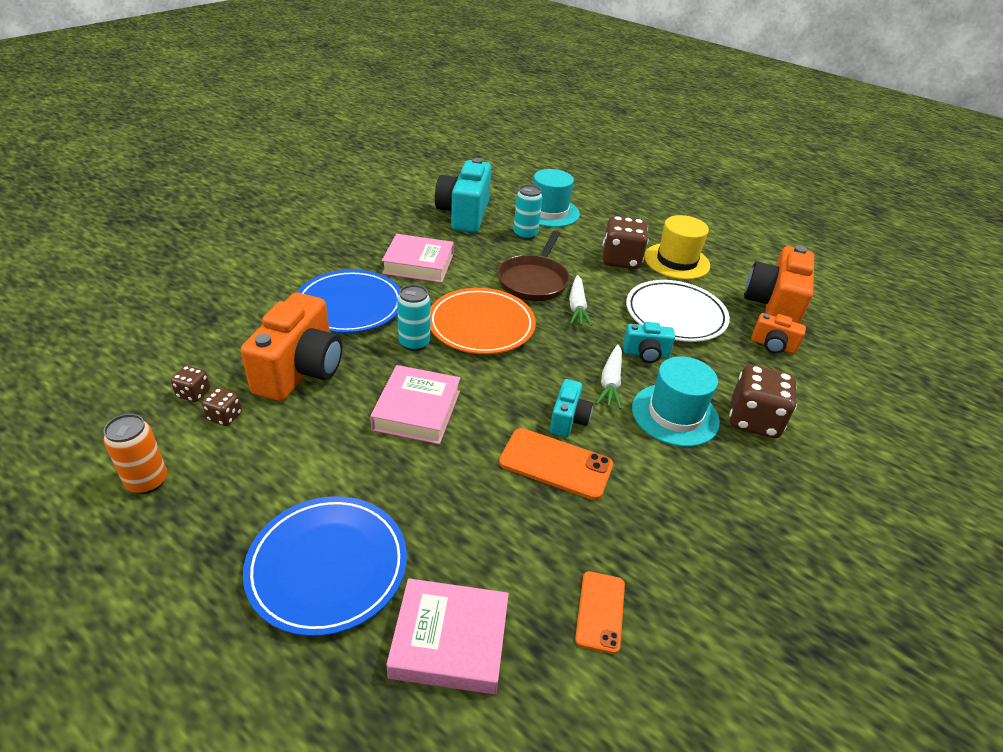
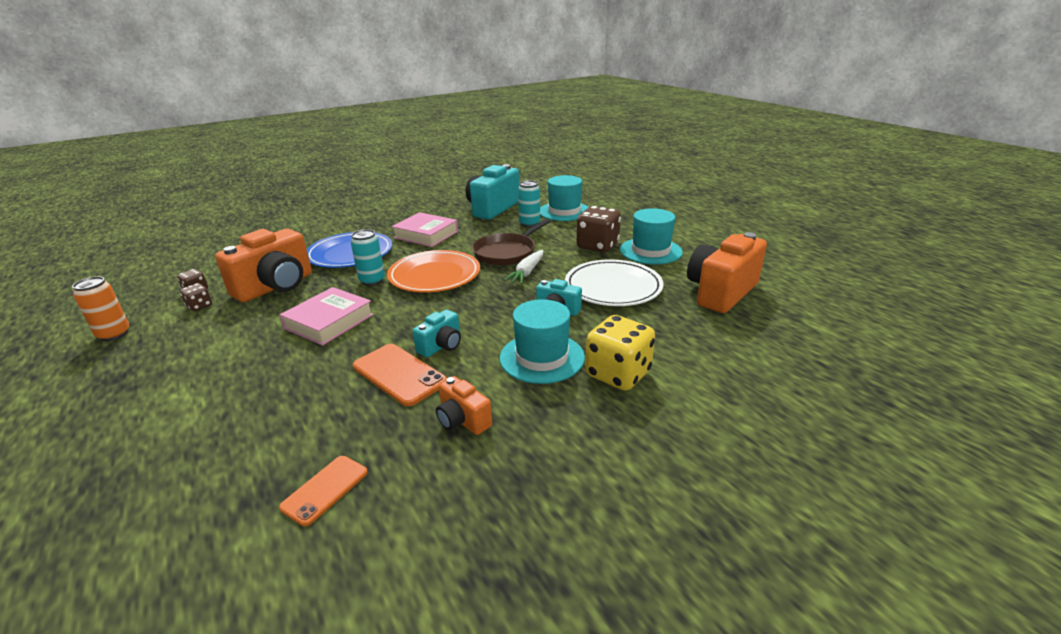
camera: 25 degrees right, 10 degrees down
(327, 567) = (161, 407): blue plate -> none
(449, 641) = (187, 478): pink book -> none
(610, 382) = (505, 326): white carrot -> none
(676, 261) = (650, 251): yellow hat -> turquoise hat
(753, 420) = (618, 374): brown dice -> yellow dice
(773, 346) = (693, 320): orange camera -> orange camera (462, 420)

